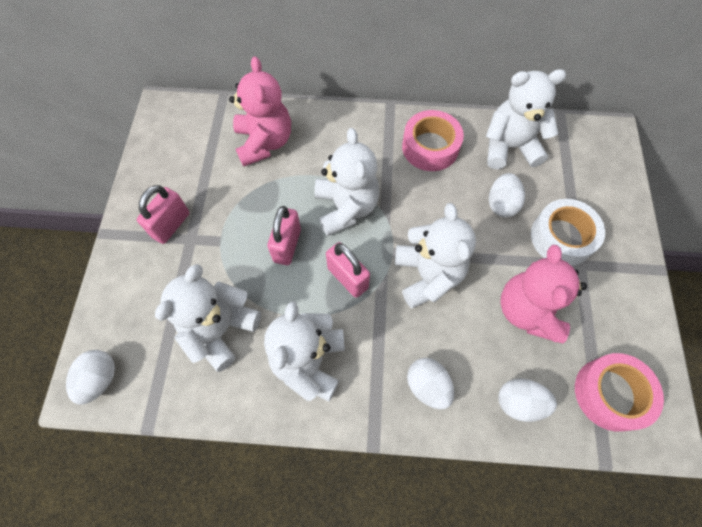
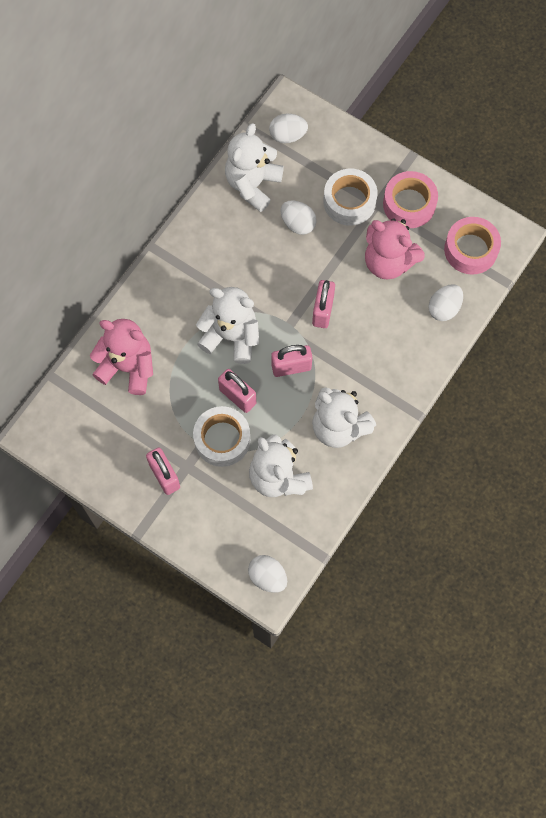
camera: 60 degrees left, 5 degrees up
(234, 255) = (222, 439): none -> white tape
(427, 275) = (322, 311): white teddy bear -> pink padlock
(427, 386) = (401, 358): white egg -> white egg (287, 135)
(430, 147) = (215, 242): pink tape -> pink tape (409, 204)

